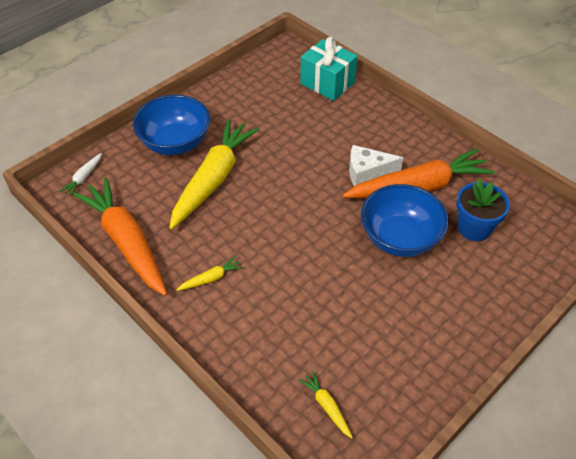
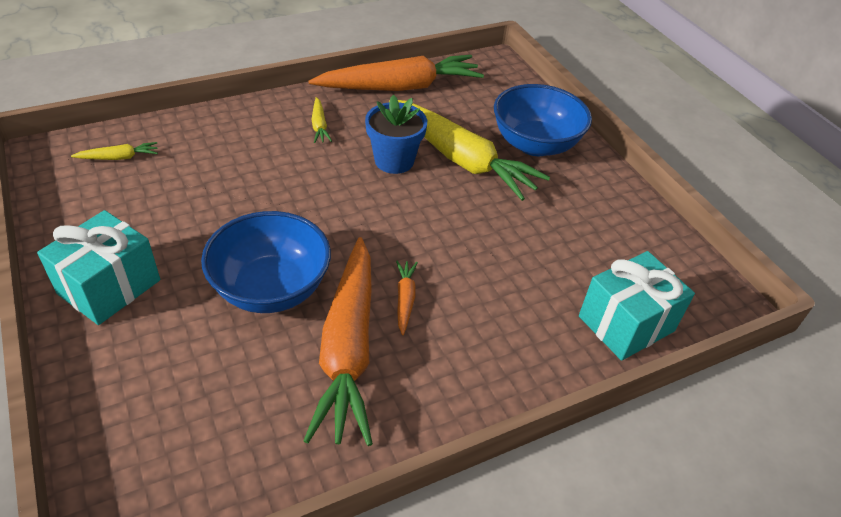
camera: 105 degrees right, 5 degrees down
(83, 178) = (503, 77): white carrot -> none
(367, 173) = (405, 299): white cheese -> orange carrot
(455, 327) = (109, 287): none -> turquoise gift
(474, 228) = (233, 381): blue flower pot -> blue flower pot (394, 161)

